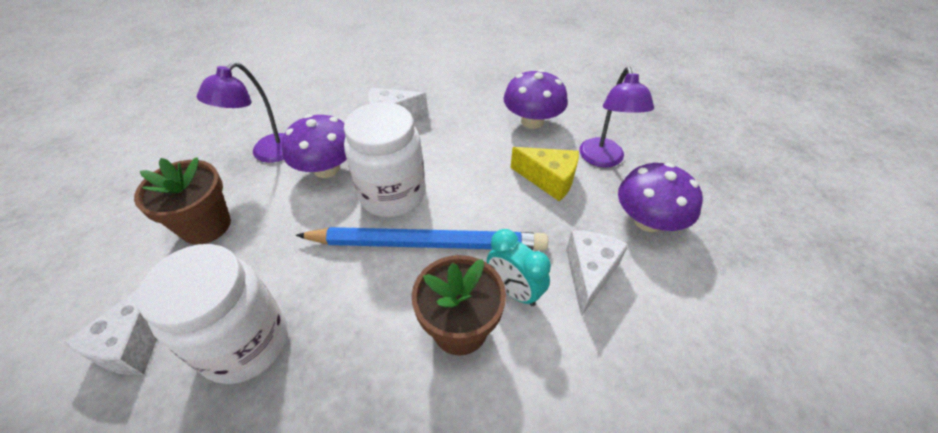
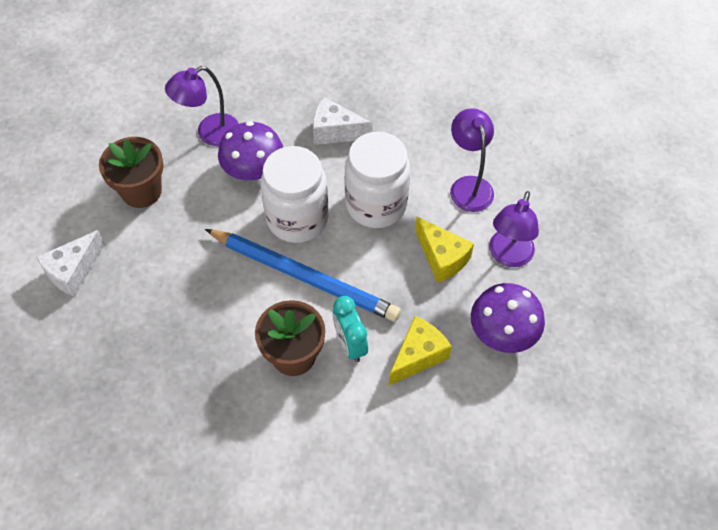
camera: 25 degrees right, 10 degrees up
(245, 343) = (143, 302): white jar -> white jar (376, 205)
(532, 121) = (468, 186): purple mushroom -> purple lamp
(589, 273) = (418, 356): white cheese -> yellow cheese

